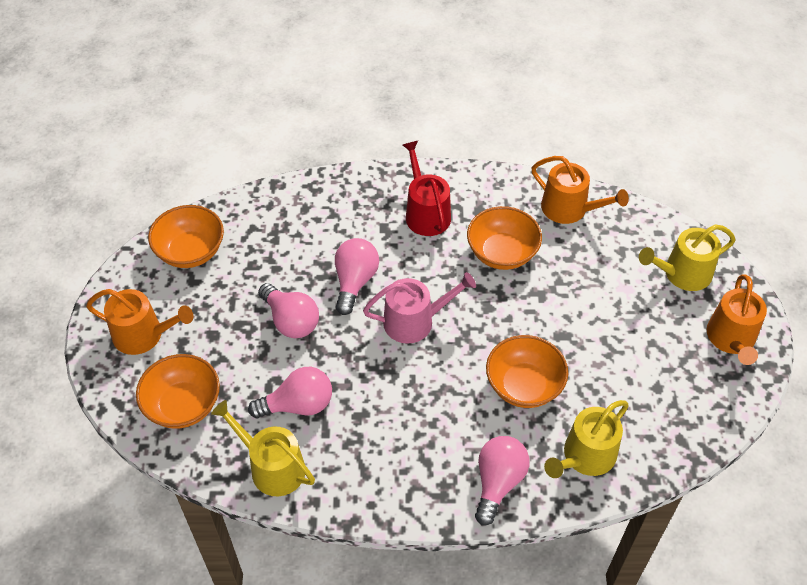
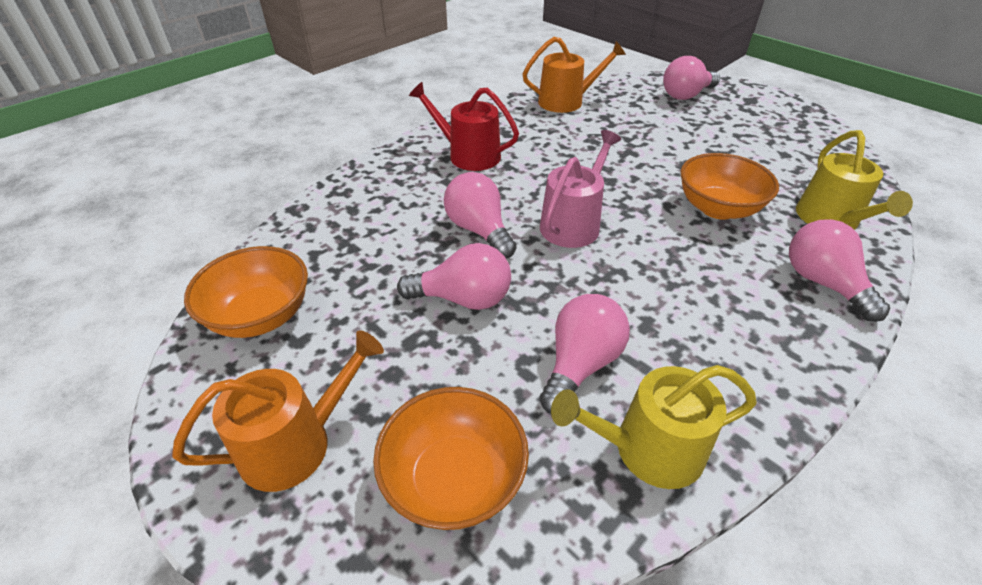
camera: 45 degrees left, 10 degrees down
(502, 253) = (564, 146): orange bowl -> none
(682, 274) = (686, 95): yellow watering can -> pink light bulb
(731, 339) = (768, 108): orange watering can -> none

